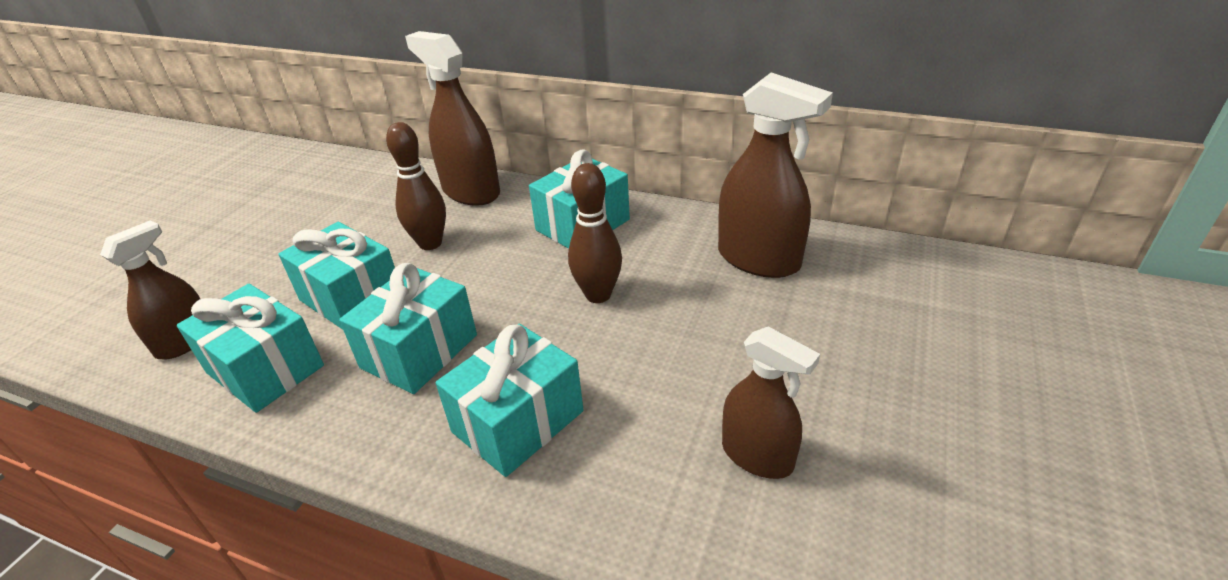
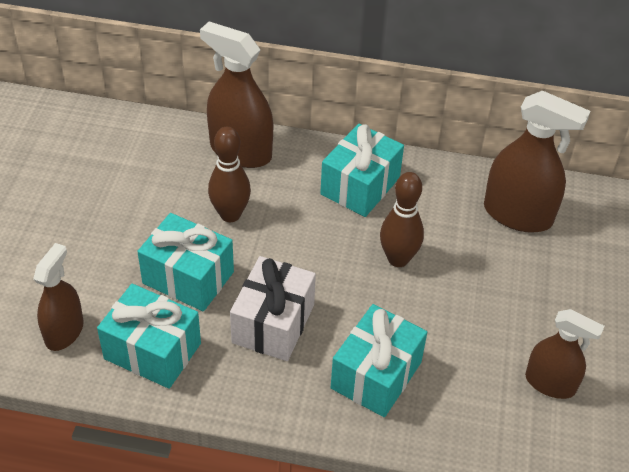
camera: 15 degrees left, 10 degrees up
(419, 351) = (273, 324): turquoise gift -> white gift

